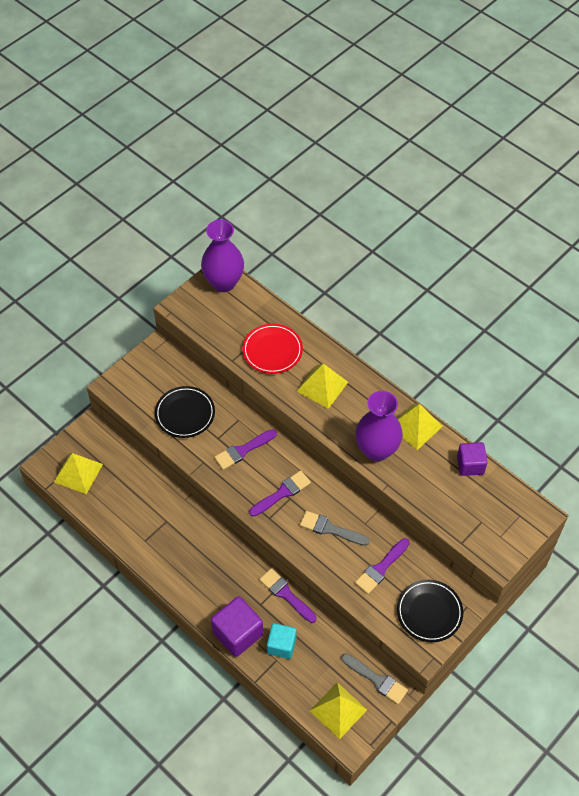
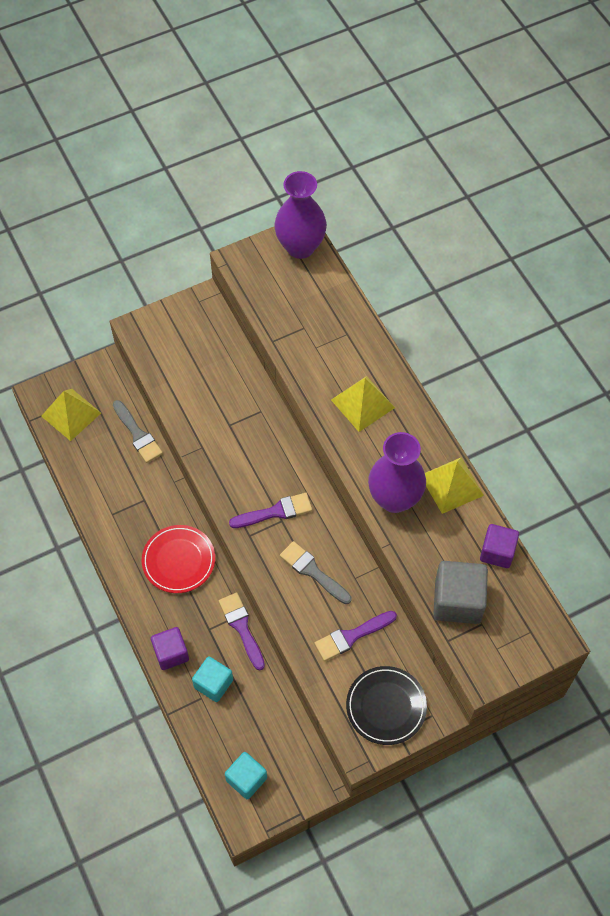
camera: 20 degrees right, 5 degrees up
(185, 414) = (204, 385): black plate -> none
(238, 633) = (171, 653): purple cube -> purple cube, size x0.66
(243, 450) = (252, 448): purple brush -> none
(272, 351) = (323, 344): red plate -> red plate (178, 560)
(338, 710) = (246, 779): yellow pyramid -> turquoise cube
(376, 680) = (303, 760): grey brush -> grey brush (137, 434)
(456, 511) = (457, 601): none -> grey cube

